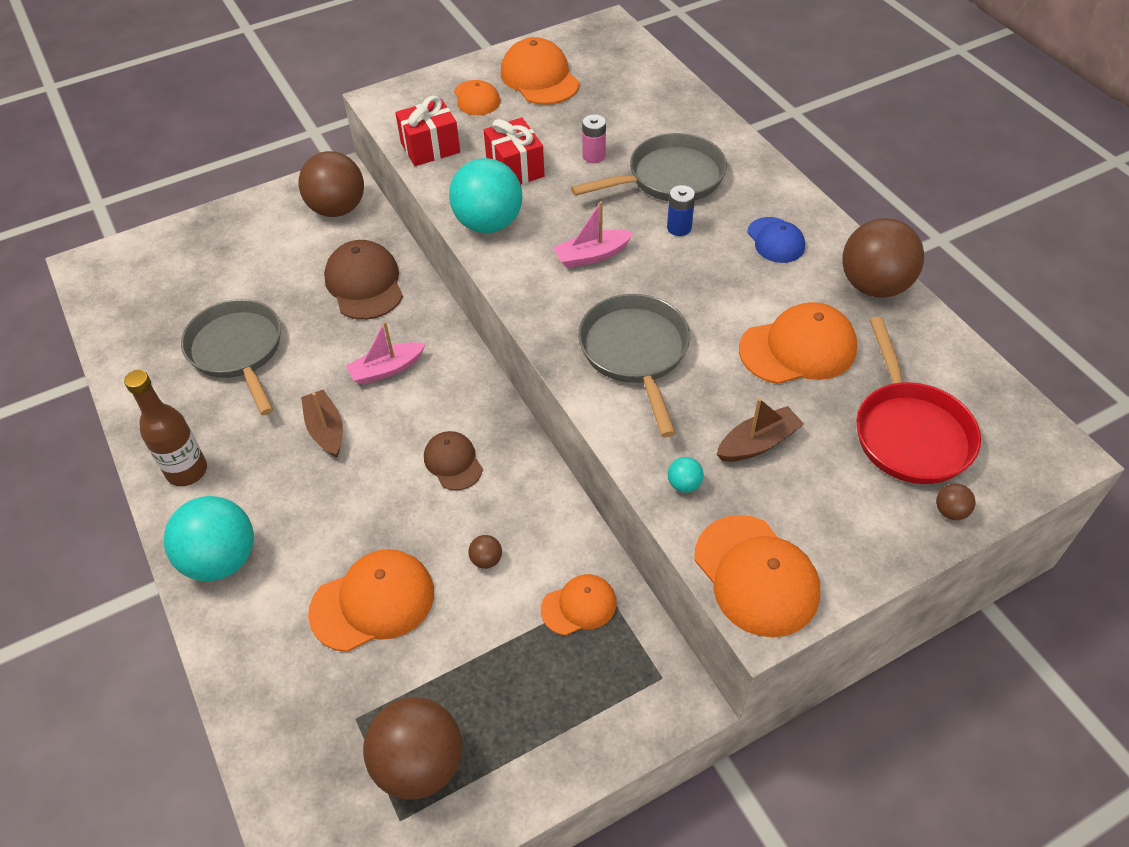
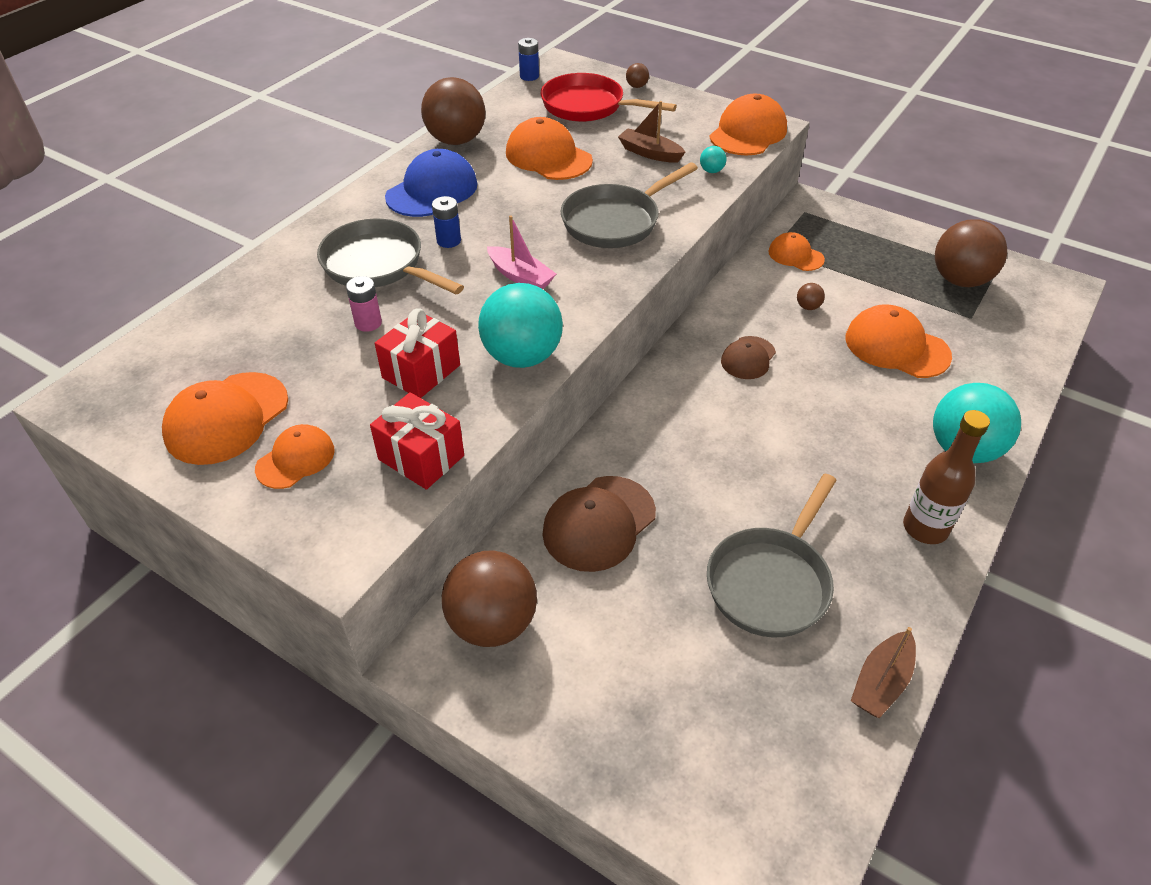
camera: 120 degrees left, 5 degrees down
(326, 430) = (792, 452): brown boat -> brown boat (881, 682)
(386, 369) = (694, 445): pink boat -> none
(775, 240) = (432, 190): blue cap -> blue cap, size x1.65
(909, 432) = (588, 106): red pan -> red pan turned 120 degrees counterclockwise
(1025, 405) = (529, 76): none -> blue battery

